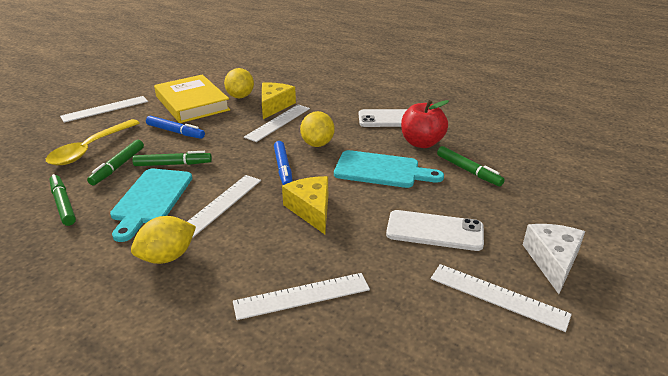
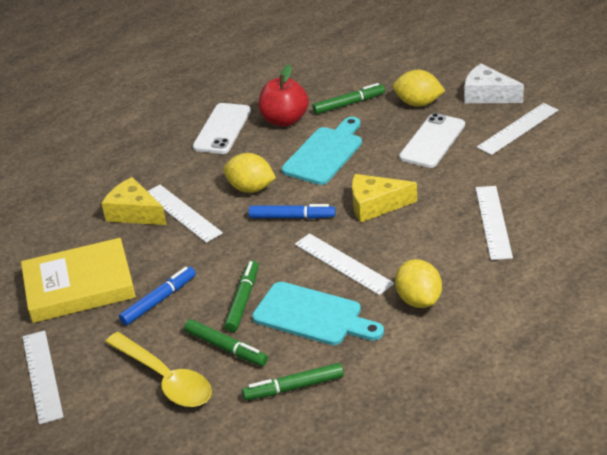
camera: 70 degrees left, 5 degrees up
(240, 96) = (86, 241): yellow lemon -> yellow lemon (418, 103)

